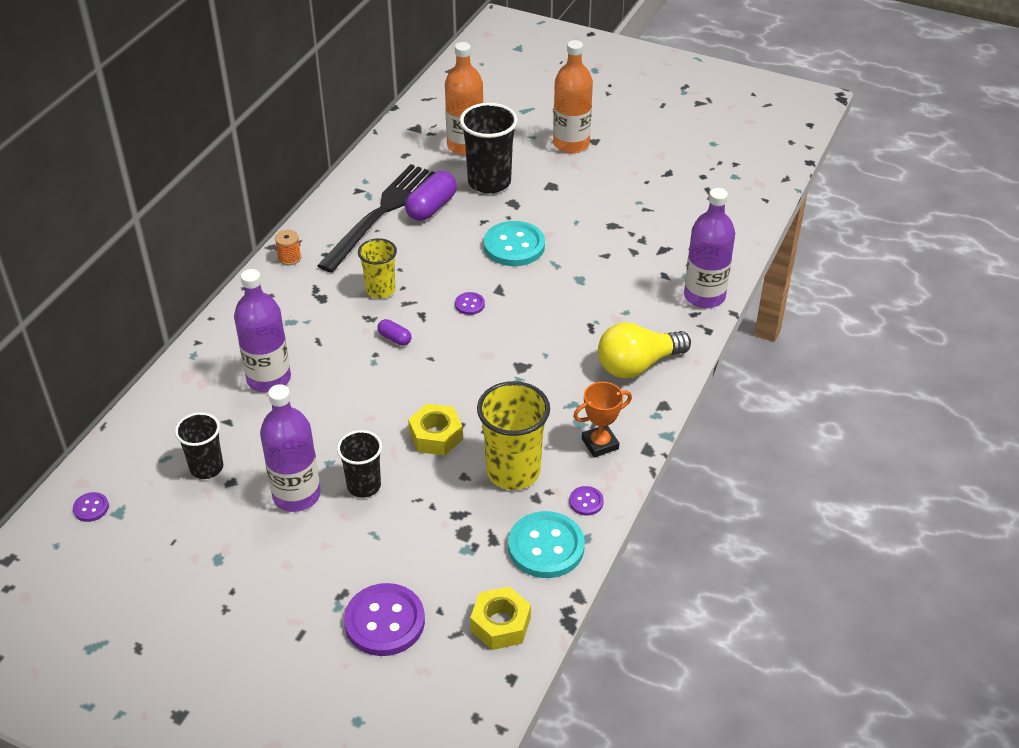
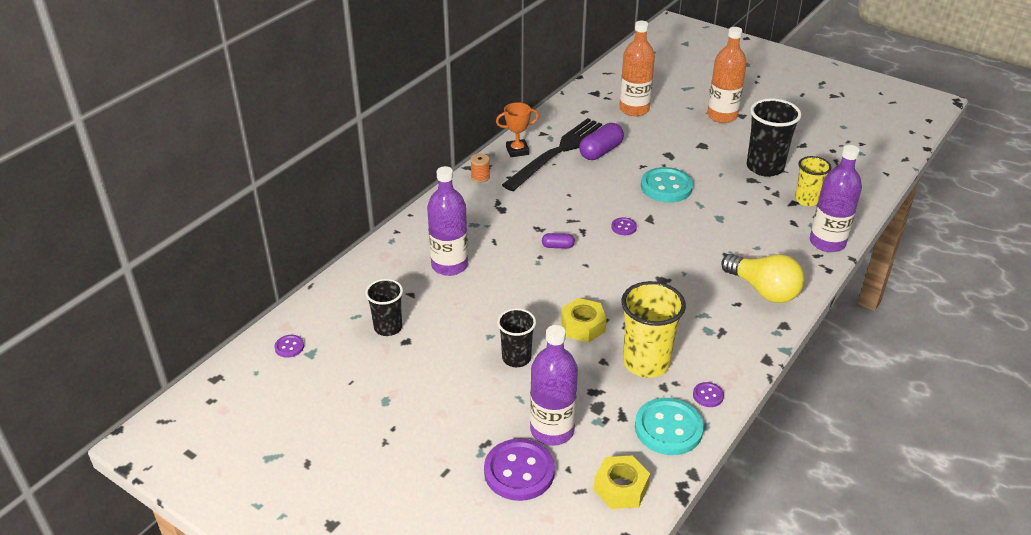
camera: 10 degrees right, 5 degrees down
(296, 495) = (459, 358): purple bottle -> purple bottle (552, 430)
(380, 290) = (551, 208): yellow cup -> yellow cup (806, 200)
(395, 338) = (558, 246): purple capsule -> purple capsule turned 45 degrees counterclockwise
(489, 182) = (651, 137): black cup -> black cup (765, 167)
(600, 444) = (725, 349): orange trophy -> orange trophy (517, 151)
(637, 365) = (763, 290): yellow light bulb -> yellow light bulb turned 120 degrees counterclockwise

